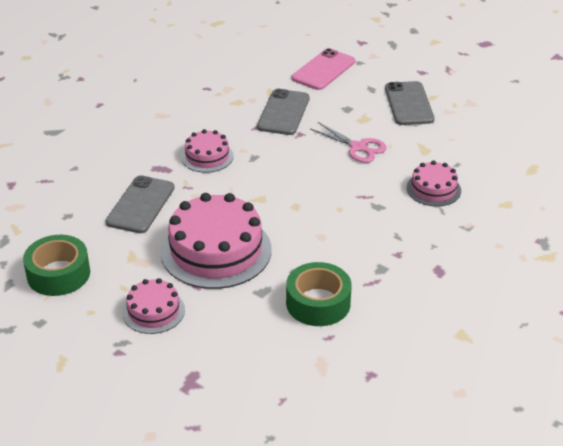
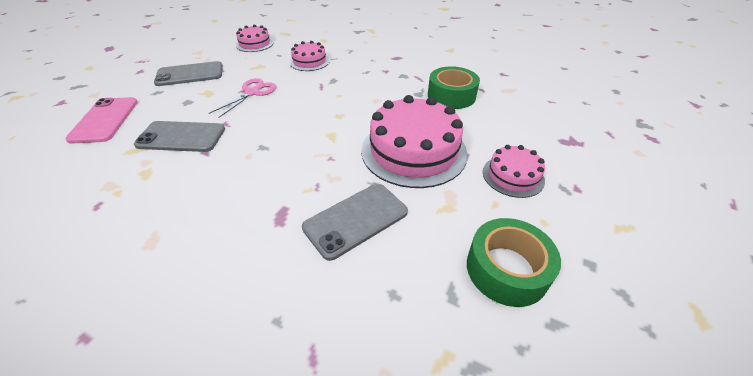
camera: 100 degrees left, 5 degrees up
(140, 205) = (356, 220): grey phone -> grey phone turned 45 degrees counterclockwise
(207, 156) = (258, 180): pink cake -> pink cake (254, 44)
(323, 70) = (104, 120): pink phone -> pink phone turned 60 degrees clockwise

